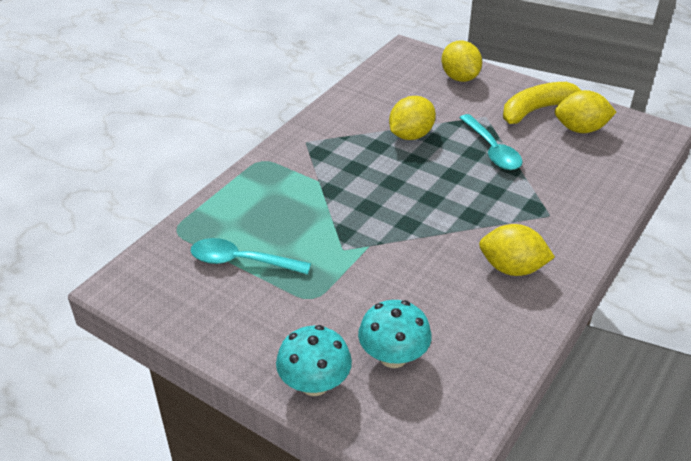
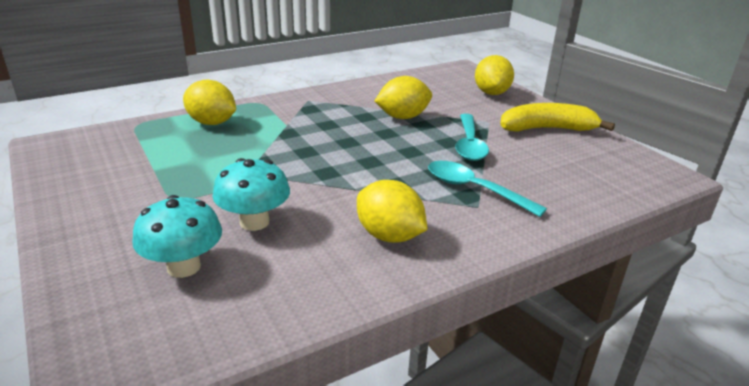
camera: 25 degrees right, 10 degrees down
(241, 261) = (155, 156): turquoise spoon -> turquoise spoon (474, 189)
(314, 384) = (87, 261): turquoise mushroom -> turquoise mushroom (254, 222)
(580, 129) = (580, 152): yellow lemon -> yellow lemon (212, 123)

